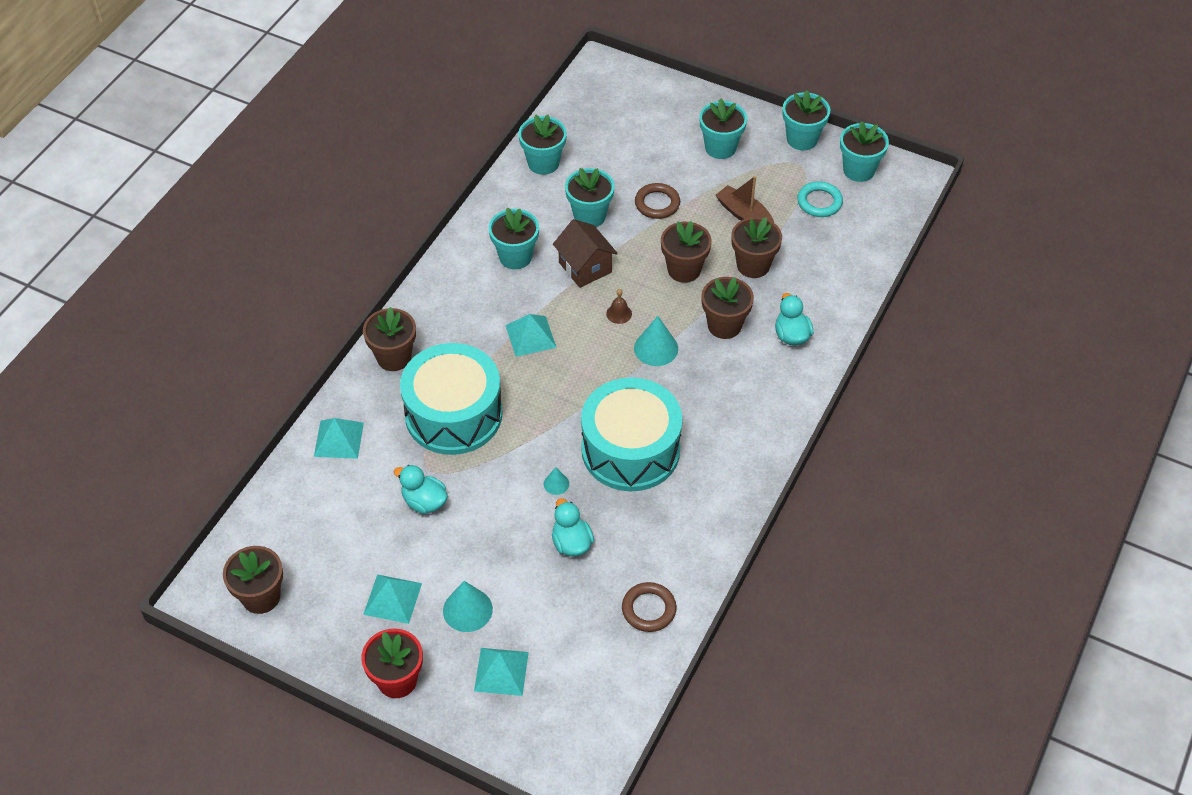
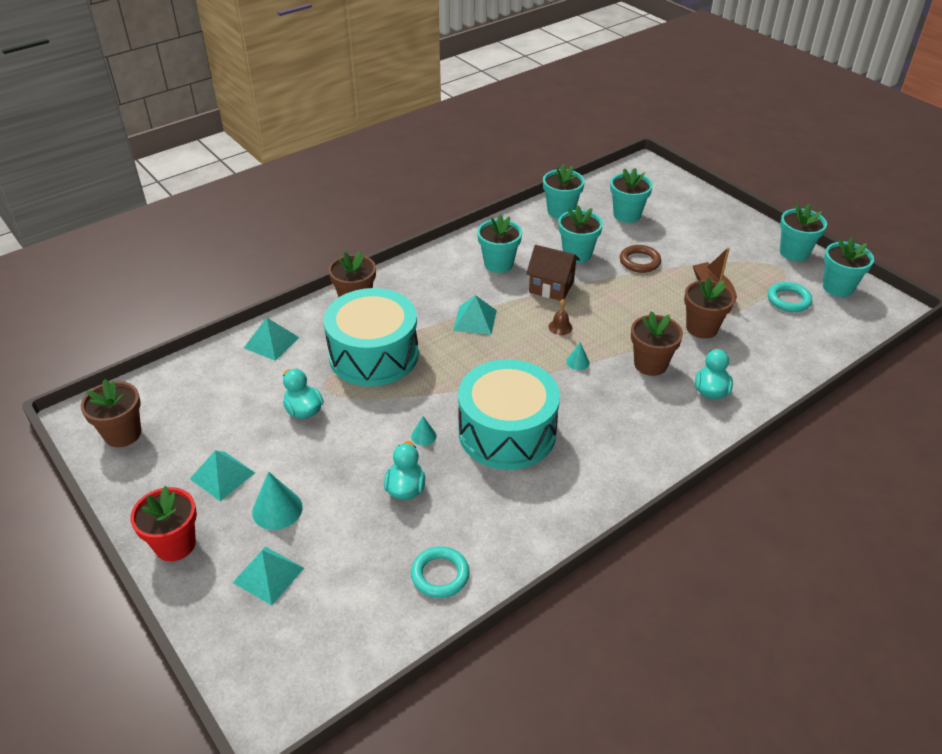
camera: 25 degrees right, 10 degrees down
(585, 267) = (551, 287): brown house -> brown house turned 60 degrees counterclockwise
(649, 609) = (440, 575): brown ring -> turquoise ring
(656, 348) = (577, 362): turquoise cone -> turquoise cone, size x0.55
(684, 270) = (636, 313): brown flower pot -> none
(720, 147) = (716, 239): turquoise flower pot -> turquoise flower pot (627, 215)

